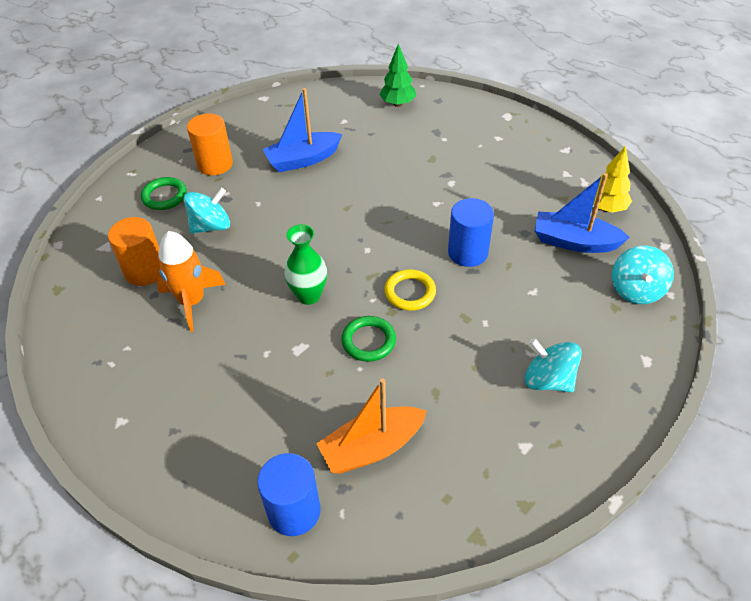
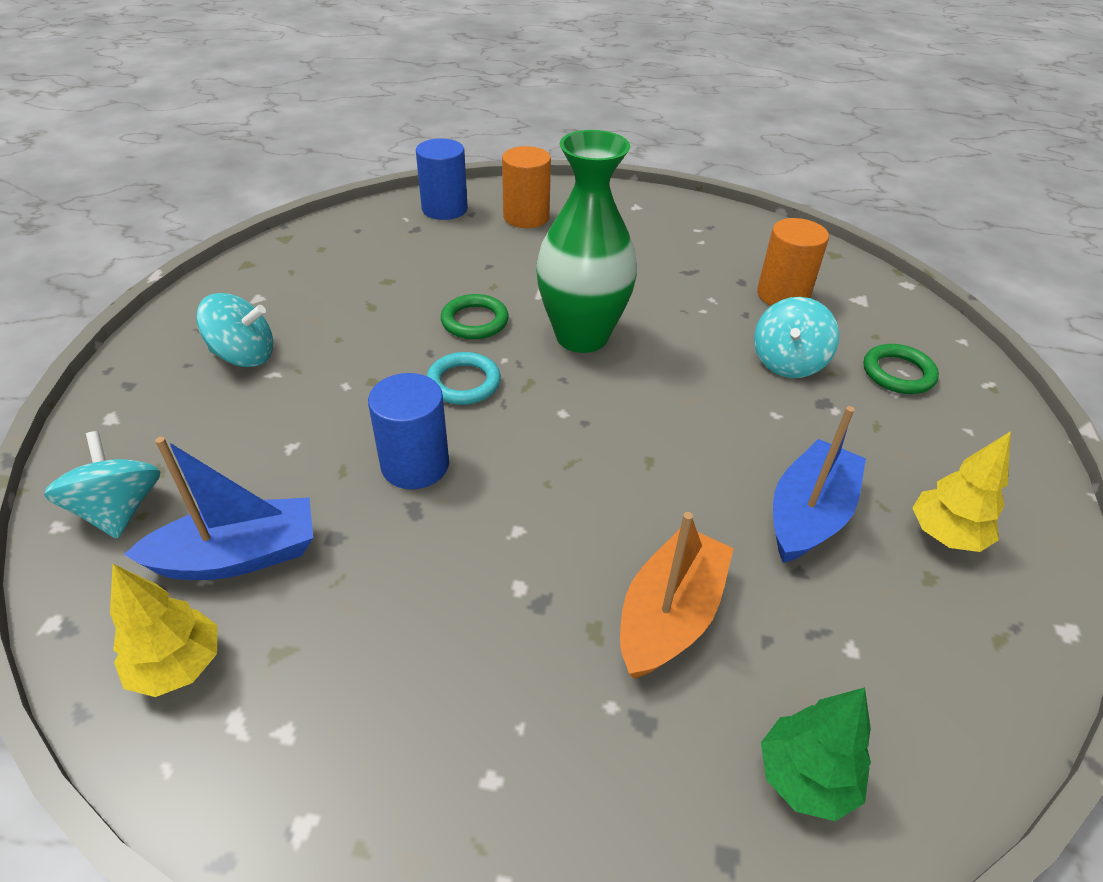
camera: 145 degrees right, 5 degrees down
(192, 301) = (696, 289): orange rocket -> none
(215, 164) = (916, 445): orange cylinder -> orange cylinder (526, 217)
(259, 133) = (945, 535): none -> yellow tree
(309, 295) = (582, 336): green vase -> green vase, size x1.70
(372, 448) = (408, 254): orange boat -> orange boat (669, 615)
(410, 292) = (463, 383): yellow ring -> turquoise ring

